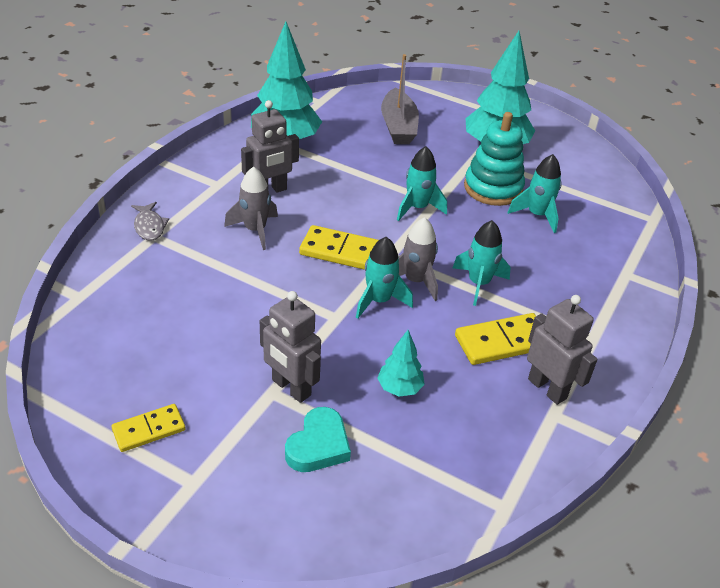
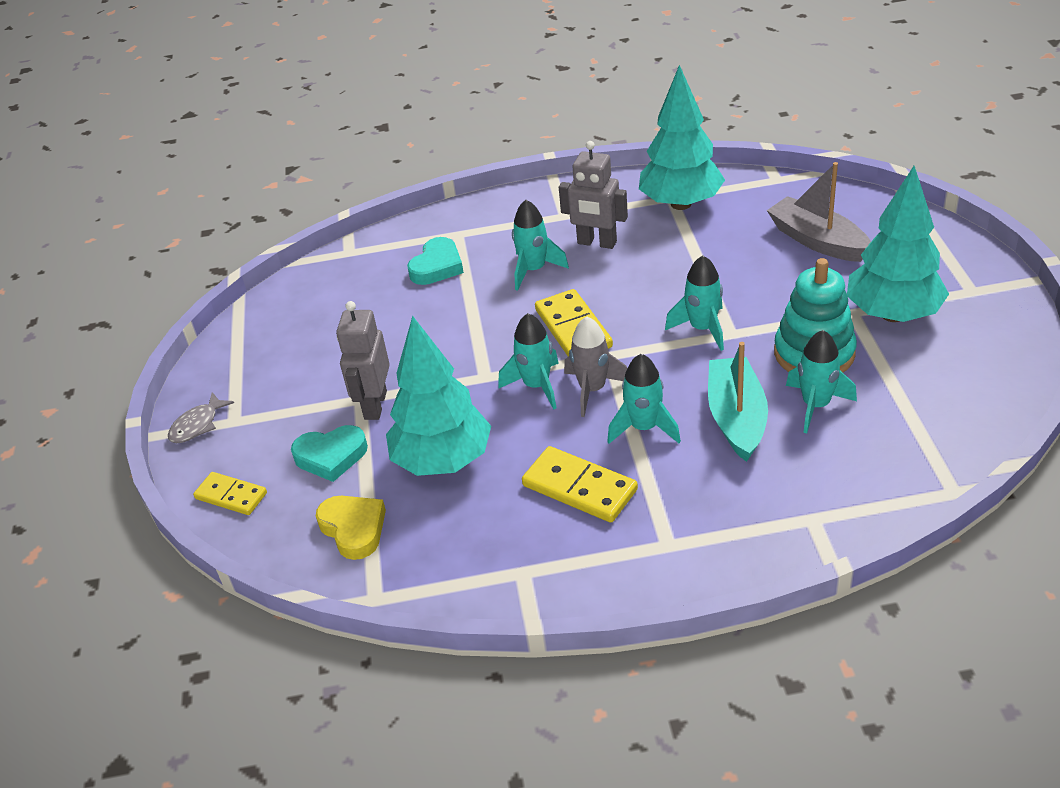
camera: 60 degrees right, 0 degrees up
(149, 226) = (465, 224): grey fish -> grey fish (197, 425)
(149, 430) = (260, 369): yellow domino -> yellow domino (231, 496)
(176, 266) = (437, 266): none -> turquoise heart
(255, 230) = (534, 270): grey rocket -> turquoise rocket
(398, 126) = (817, 241): grey boat -> grey boat turned 90 degrees clockwise
(399, 388) = (443, 461): turquoise tree -> turquoise tree, size x2.06
(417, 478) = (353, 529): none -> yellow heart
(513, 246) = (736, 418): none -> turquoise boat
(547, 388) = (552, 550): grey robot -> none

